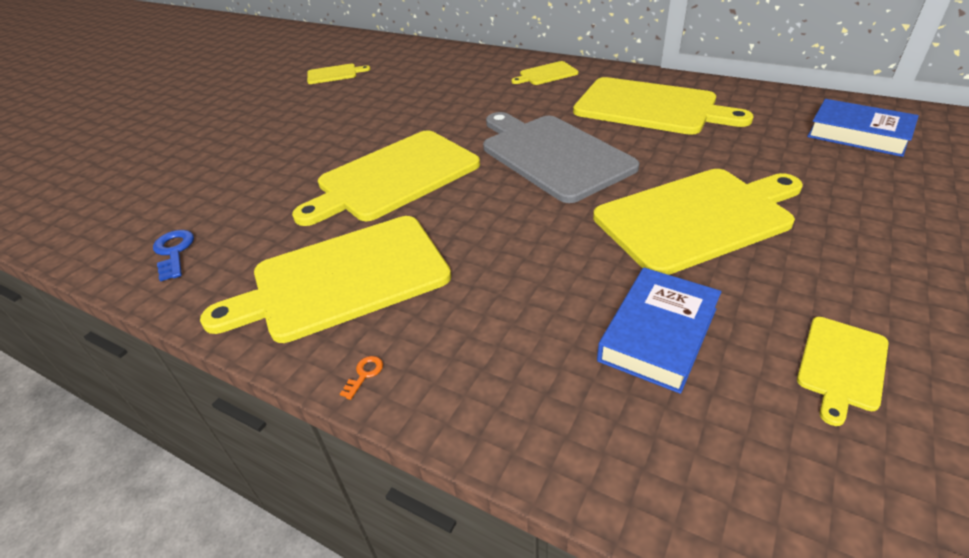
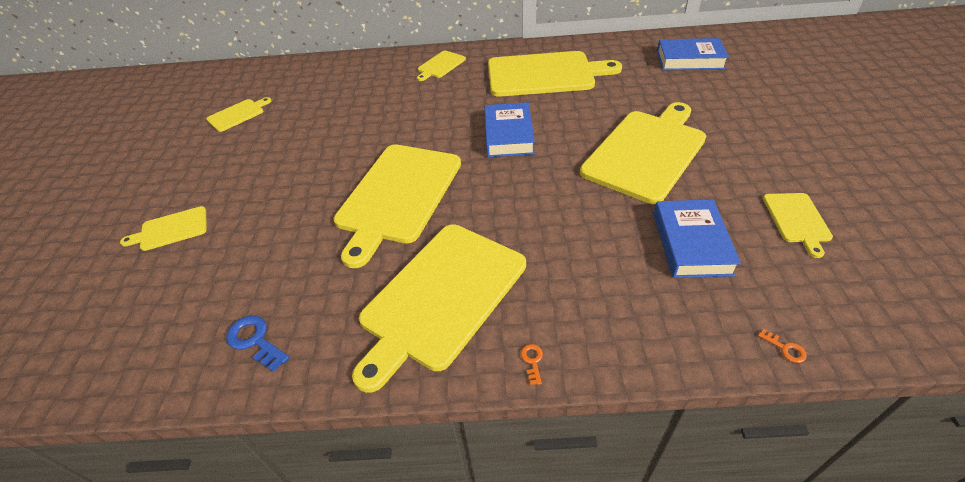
camera: 30 degrees left, 5 degrees up
(205, 147) = (171, 229): none -> yellow cutting board
(552, 155) = (508, 135): grey cutting board -> blue book
(668, 509) = (785, 348): none -> orange key

